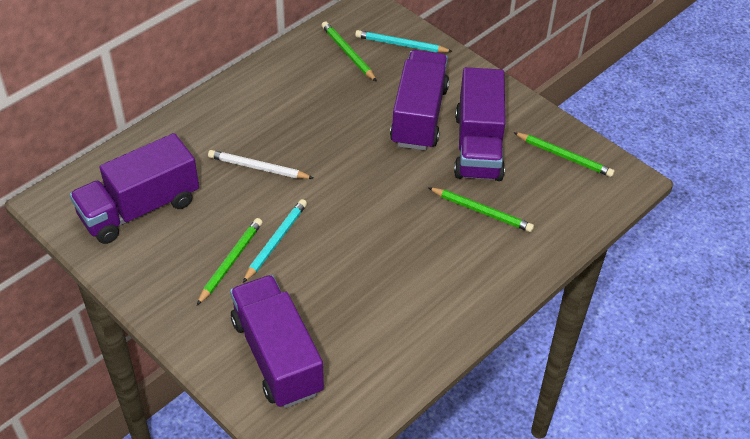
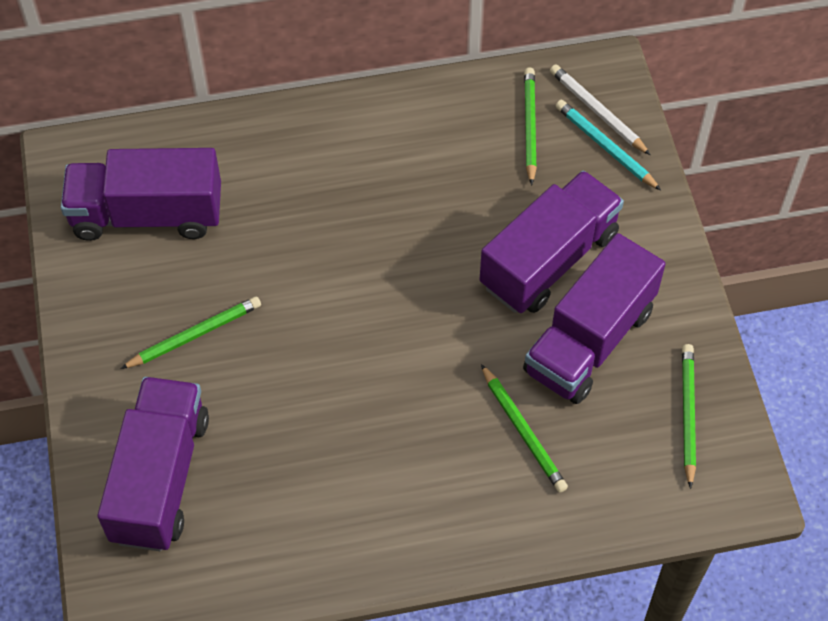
camera: 35 degrees right, 10 degrees up
(258, 168) = (309, 230): white pencil -> white pencil (597, 111)
(276, 241) = (260, 337): turquoise pencil -> none
(564, 156) = (687, 414): green pencil -> green pencil turned 150 degrees counterclockwise

